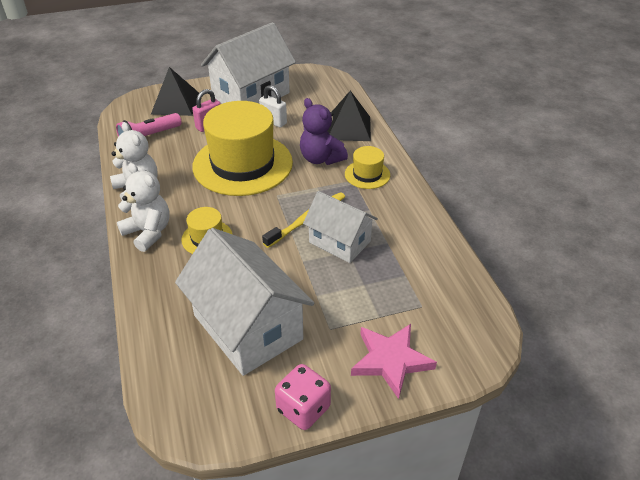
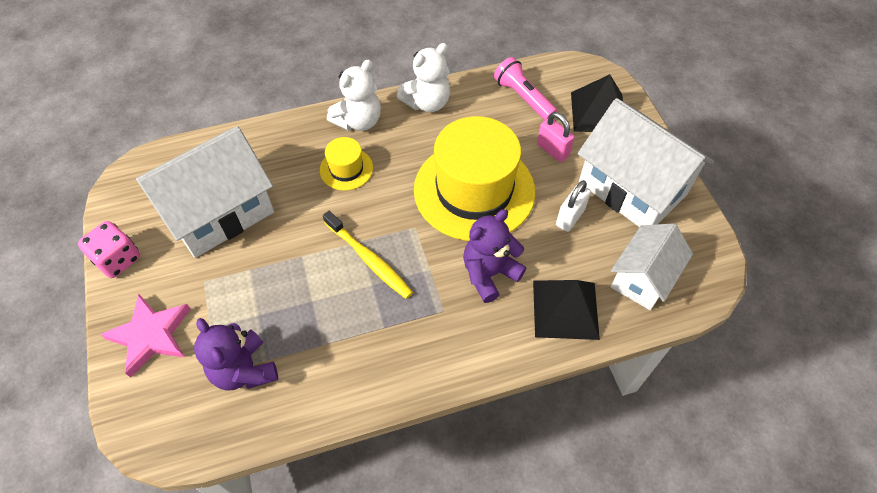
camera: 90 degrees right, 15 degrees up
(339, 242) = (328, 293): white house -> white house (643, 278)
(367, 174) = (456, 328): yellow hat -> none
(416, 288) = (244, 370): none -> purple teddy bear

